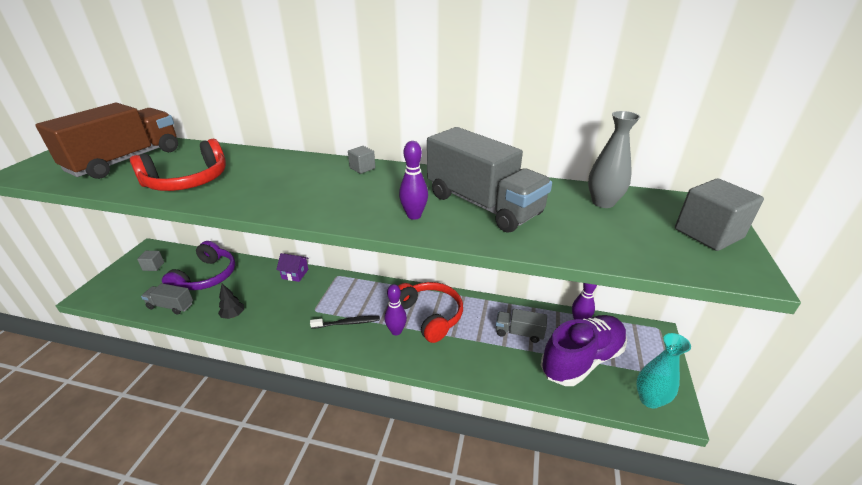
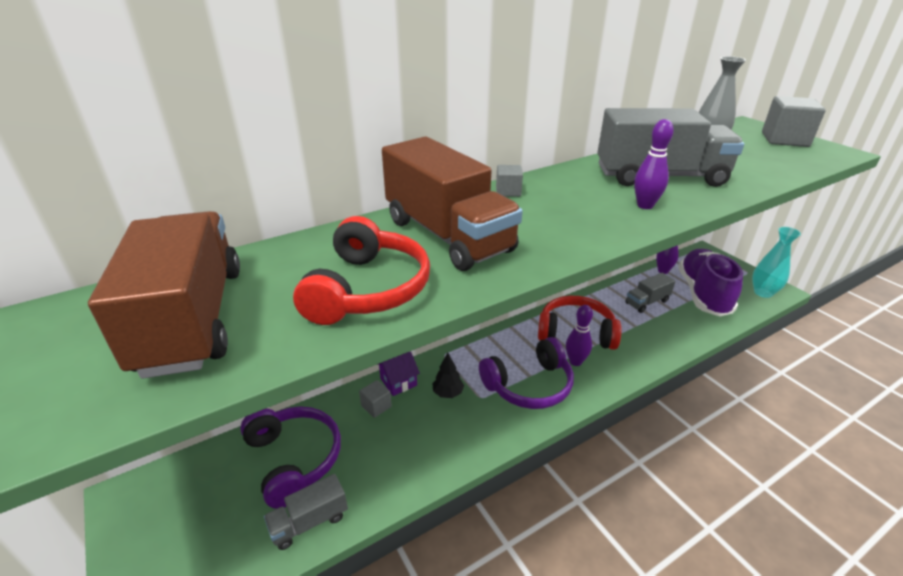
camera: 45 degrees left, 0 degrees up
(153, 266) = (181, 507): grey cube -> grey cube (376, 406)
(233, 315) = (409, 466): black tree -> black tree (448, 393)
(274, 175) = (448, 235): none -> brown truck
(347, 323) = (529, 385): black toothbrush -> purple headphones

